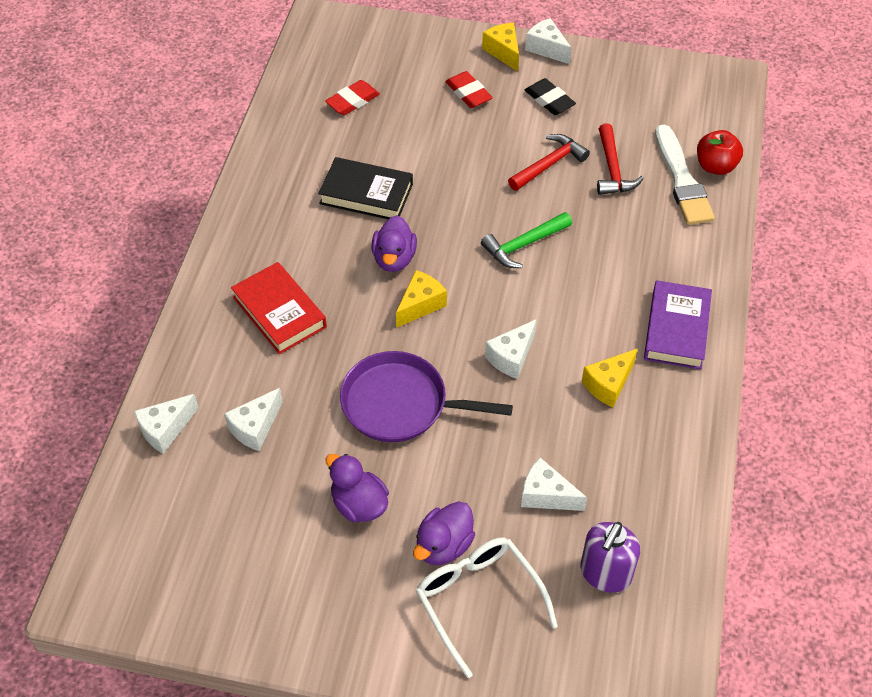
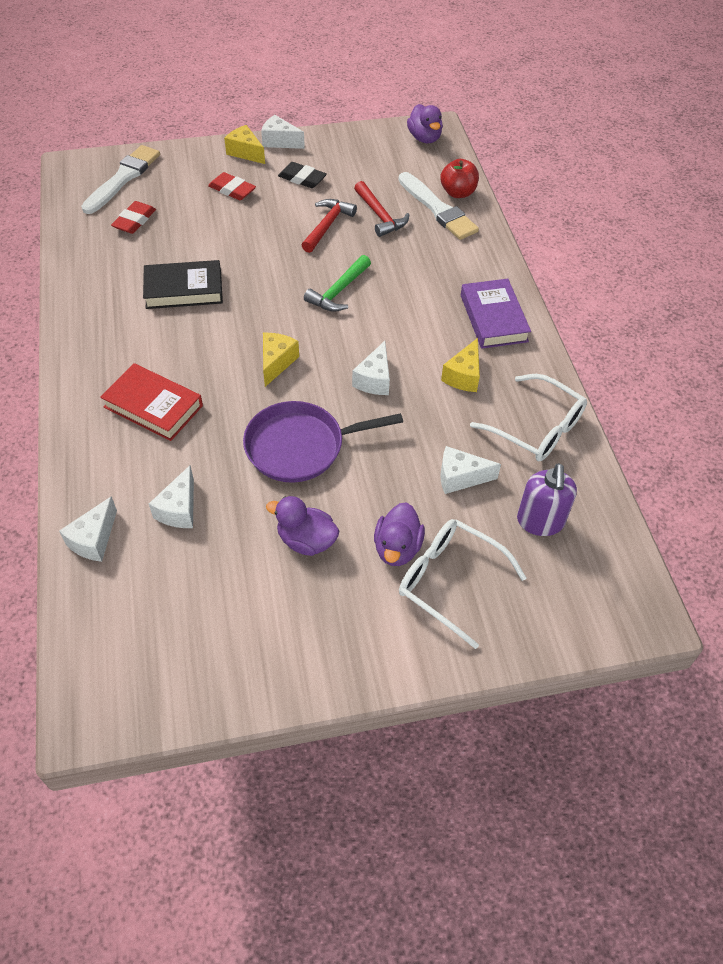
camera: 25 degrees left, 0 degrees up
(363, 48) = (123, 178): none -> white brush
(394, 259) = (234, 333): purple duck -> purple duck (424, 138)
(657, 471) = (537, 428): none -> white glasses

